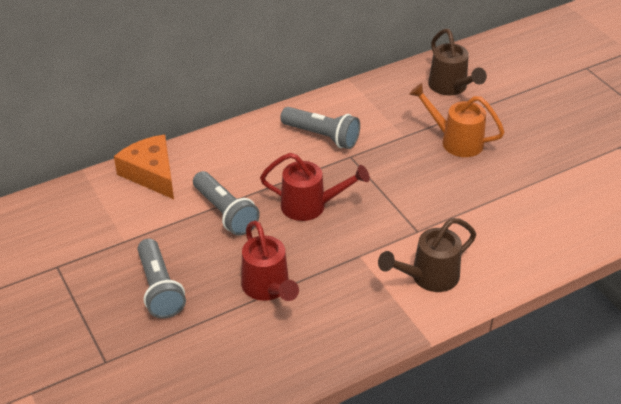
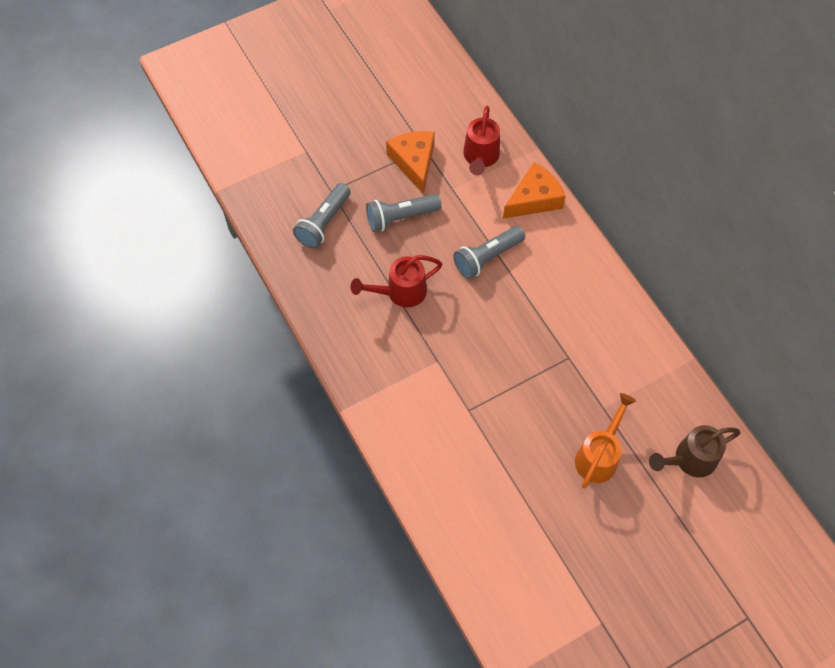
camera: 90 degrees right, 20 degrees up
(76, 276) = (414, 162): none -> orange cheese
(310, 206) = (498, 323): red watering can -> red watering can (480, 157)
(322, 136) = (596, 333): grey flashlight -> grey flashlight (324, 223)
(429, 277) = (412, 415): brown watering can -> none

